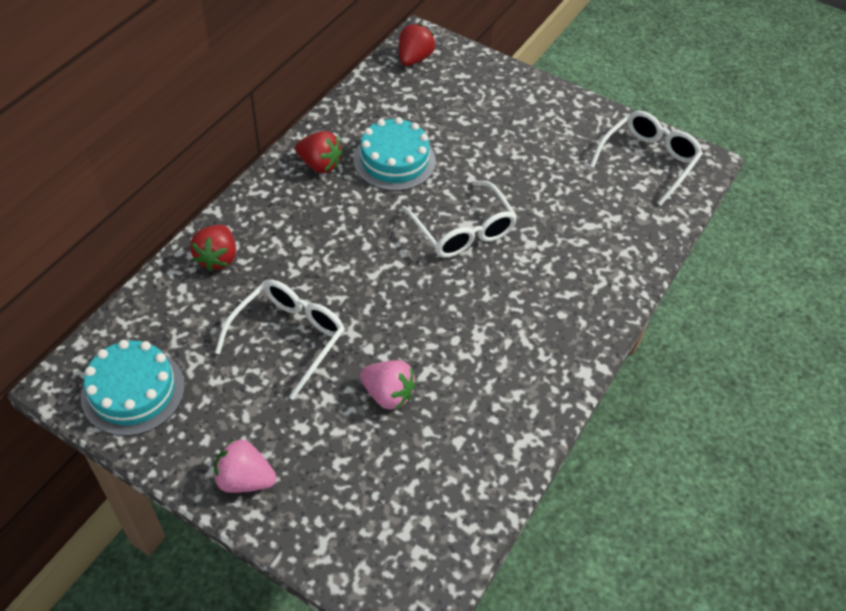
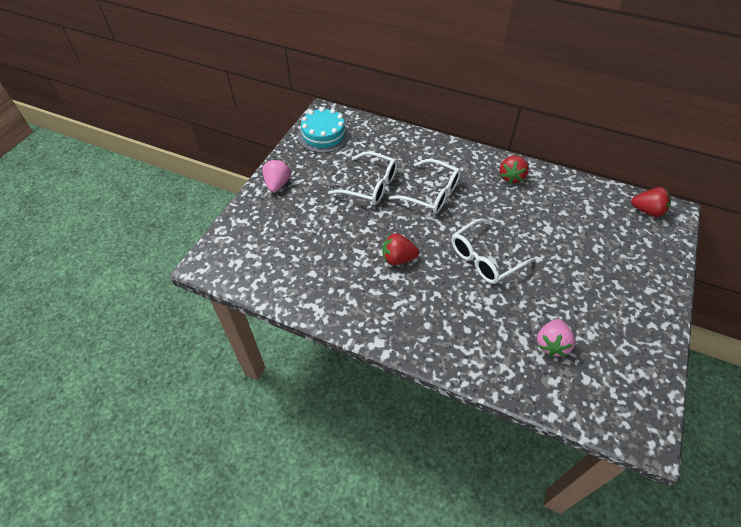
camera: 85 degrees right, 0 degrees up
(217, 258) = (418, 147): red strawberry -> red strawberry (398, 258)
(388, 394) = (340, 235): pink strawberry -> pink strawberry (551, 344)
(394, 160) = (534, 213): turquoise cake -> none
(648, 160) = (623, 385): white glasses -> white glasses (431, 194)

